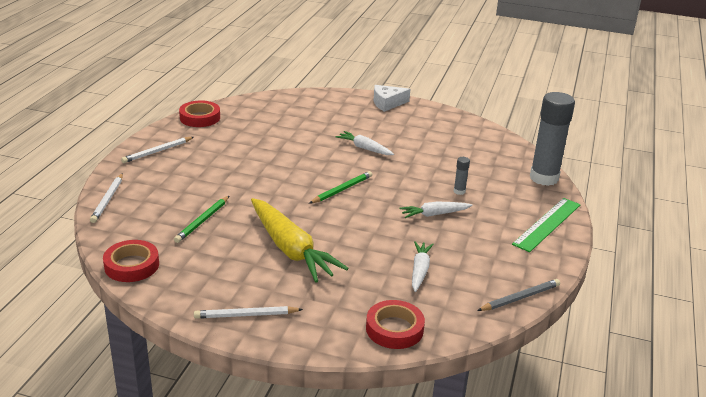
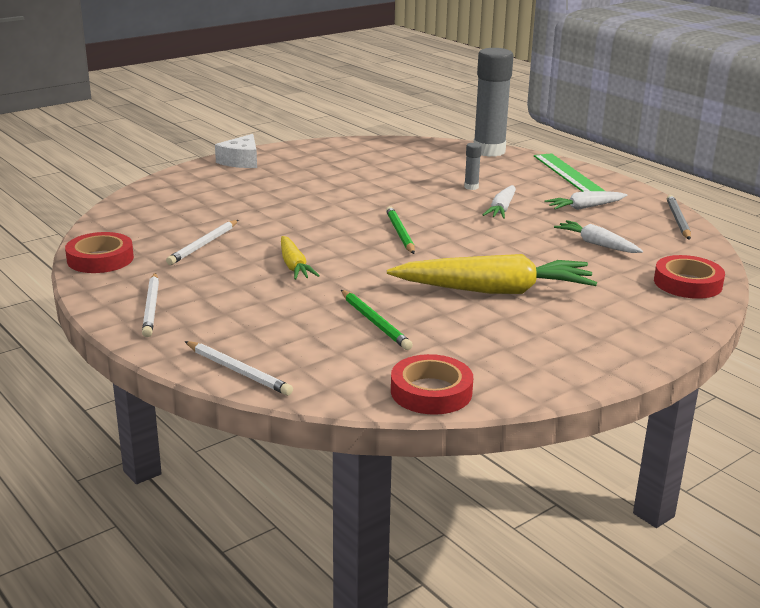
camera: 55 degrees left, 5 degrees down
(246, 315) = (605, 348): white pencil -> white pencil (203, 245)
(252, 172) = (294, 266): none -> yellow carrot
(364, 148) = (325, 199): white carrot -> white carrot (585, 207)

